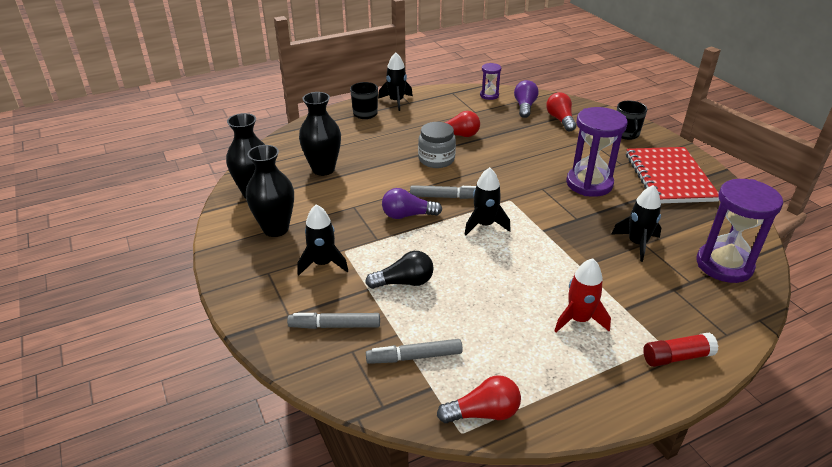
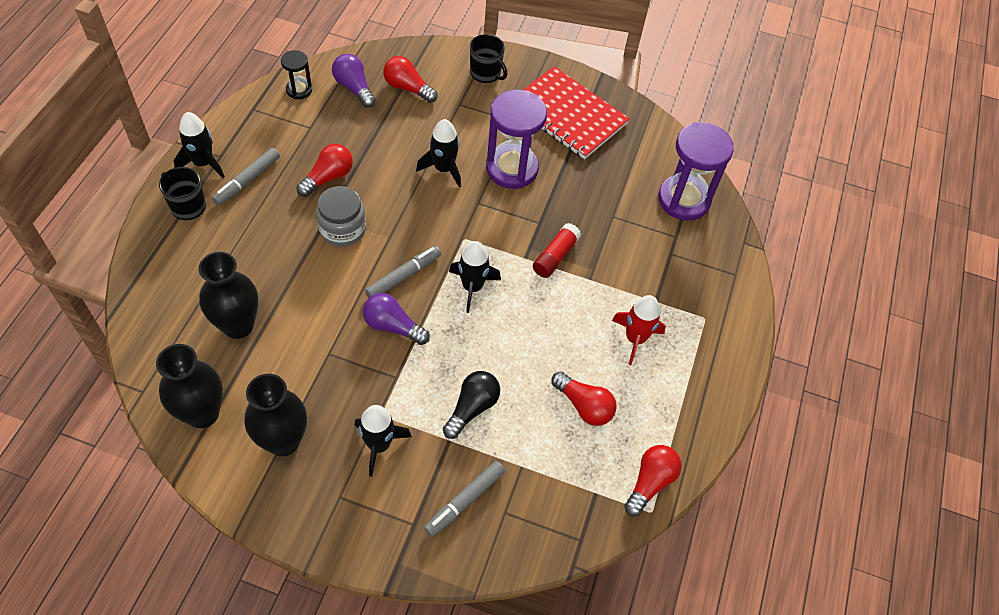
camera: 50 degrees left, 20 degrees up
(407, 215) = (392, 326): purple light bulb -> purple light bulb turned 75 degrees clockwise
(414, 357) = (556, 476): grey marker -> grey marker (247, 180)
(487, 331) = (584, 406): none -> red light bulb
(489, 95) = (299, 90): purple hourglass -> black hourglass
(637, 243) = (608, 220): black rocket -> black rocket (443, 169)
(676, 357) = (722, 323): red glue stick -> red glue stick (555, 256)

